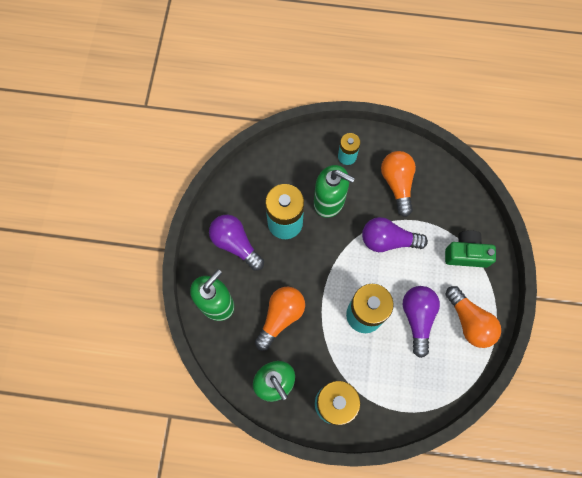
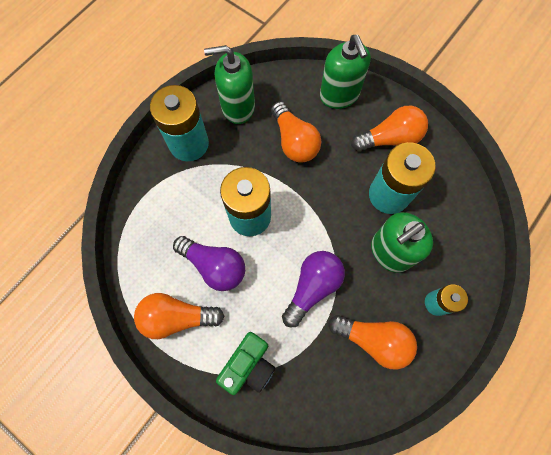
camera: 120 degrees right, 0 degrees up
(235, 244) = (390, 138): purple light bulb -> orange light bulb

